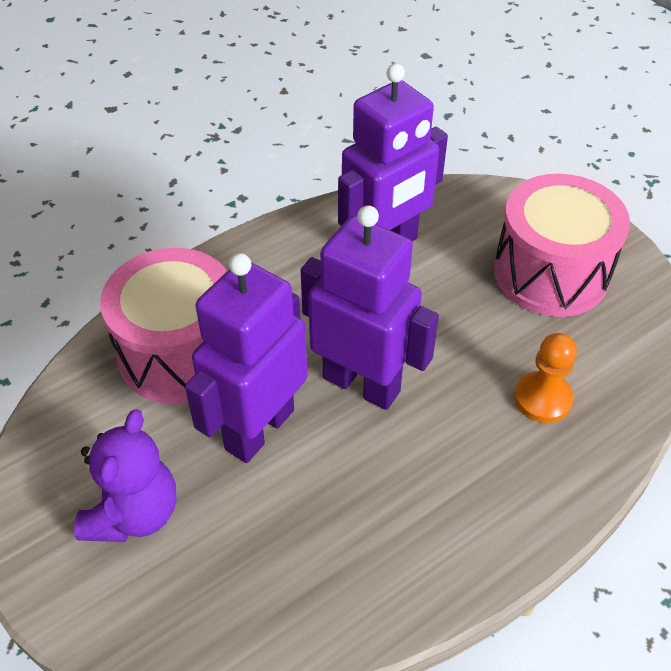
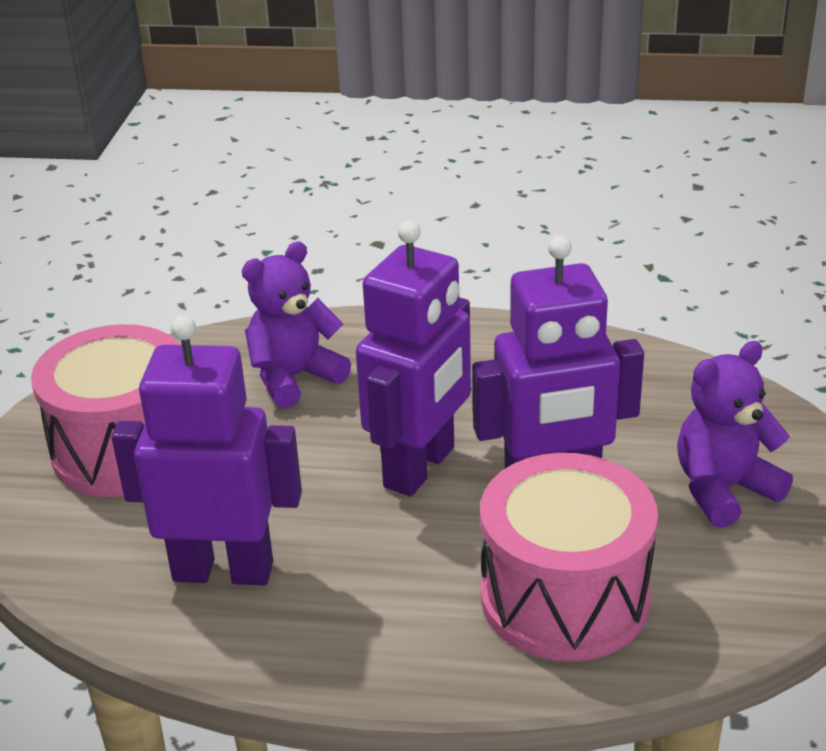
camera: 135 degrees left, 15 degrees down
(362, 384) = (420, 467): purple robot -> purple robot turned 135 degrees counterclockwise
(542, 399) = (294, 377): orange pawn -> purple teddy bear

